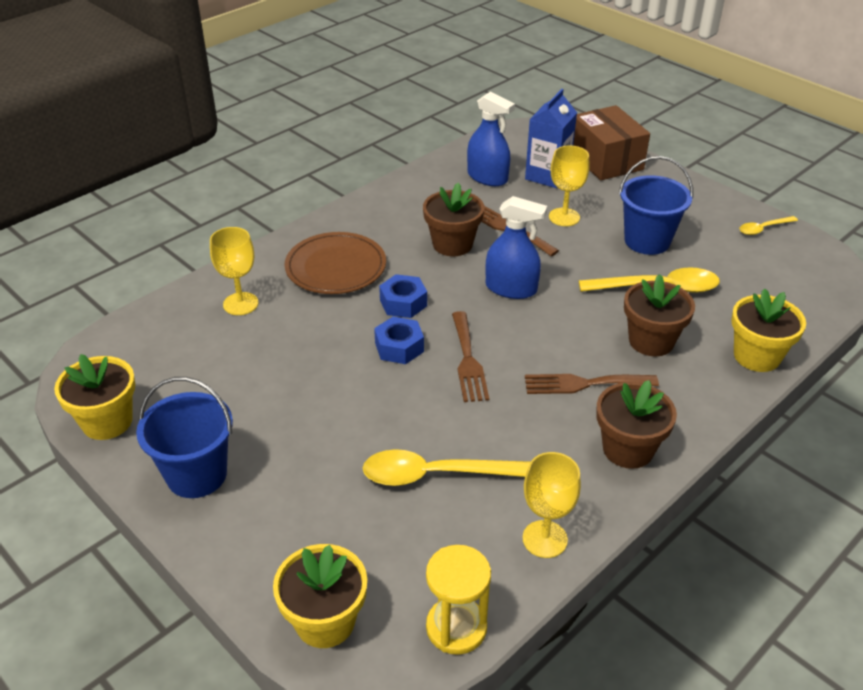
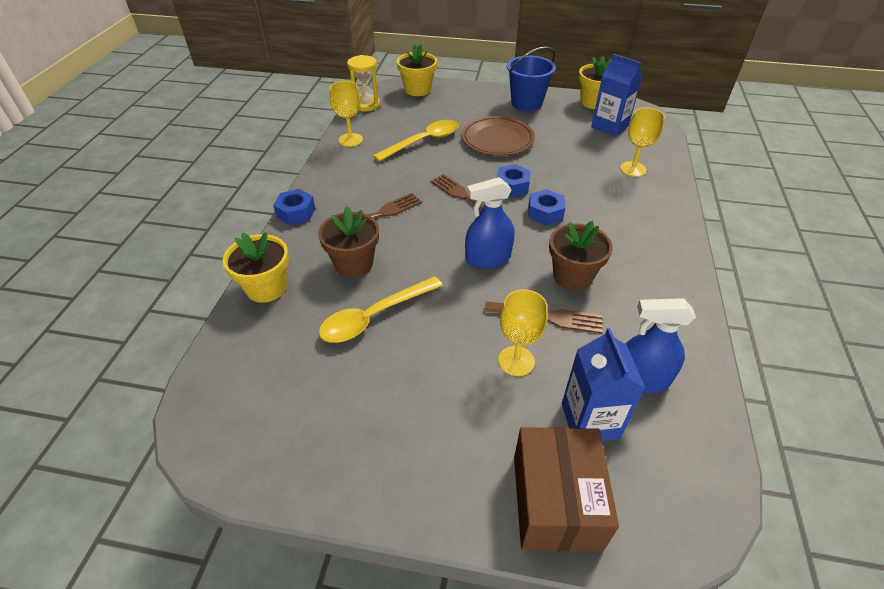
camera: 145 degrees right, 5 degrees up
(163, 369) = (609, 126): none -> blue carton
(336, 267) = (621, 216): brown plate -> brown plate (497, 139)
(606, 160) = (555, 501): brown box -> brown box turned 60 degrees clockwise
(628, 449) = (331, 190): brown flower pot -> none
(647, 241) = (416, 371): blue bucket -> none
(692, 435) = (296, 212): none -> blue nut
(763, 228) = (297, 467): yellow spoon -> none

